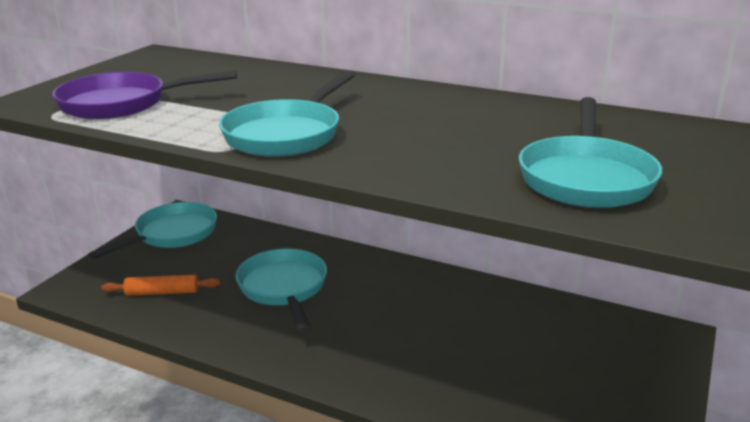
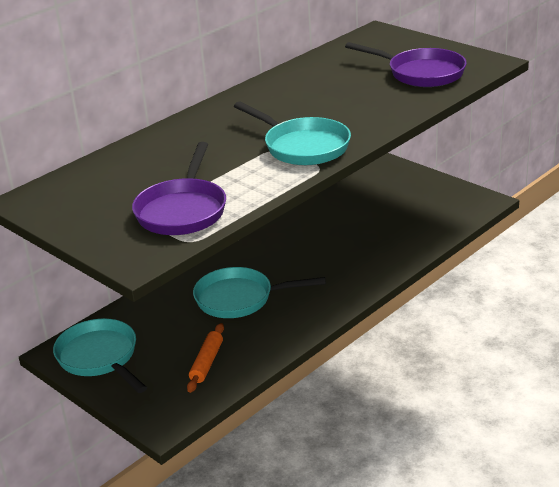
camera: 70 degrees left, 5 degrees up
(586, 178) = (421, 73): turquoise pan -> purple pan

